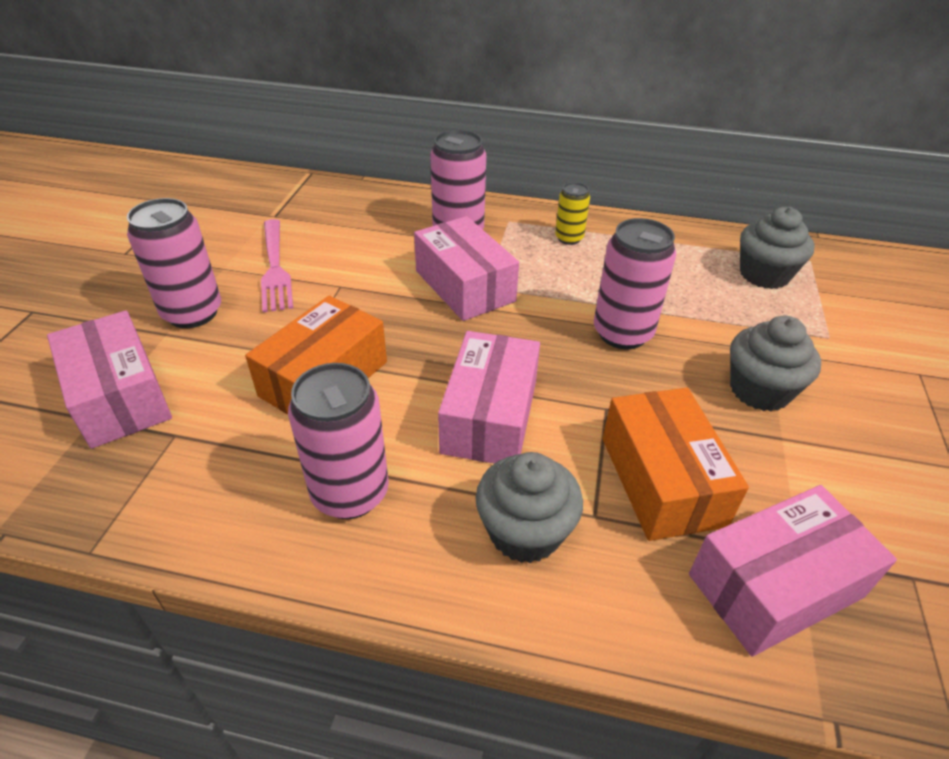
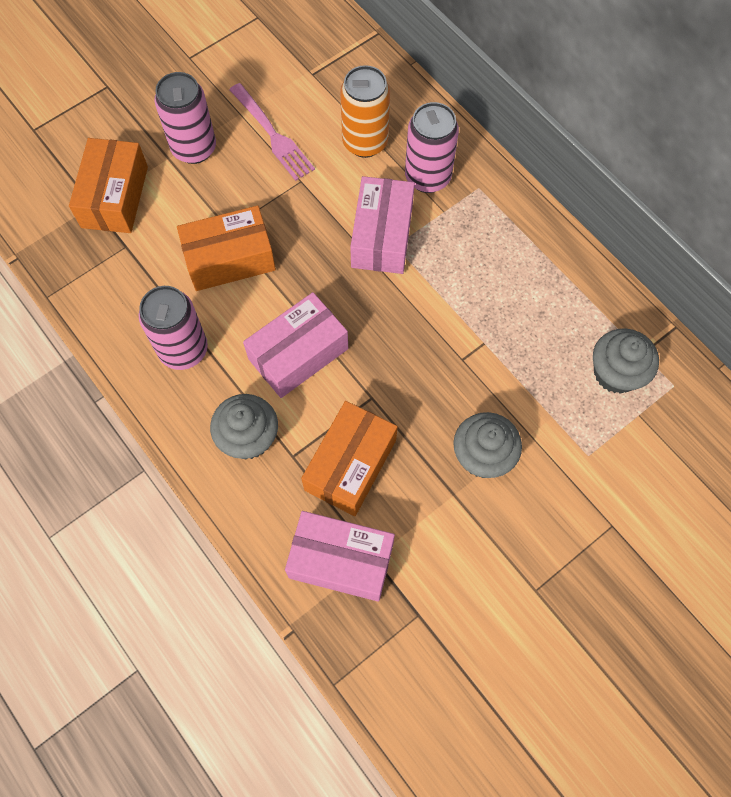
camera: 40 degrees right, 25 degrees up
(120, 397) = (115, 197): pink box -> orange box
(275, 267) = (272, 134): pink fork -> pink fork turned 60 degrees counterclockwise
(375, 236) = (365, 142): none -> orange can
(569, 238) = (506, 236): yellow can -> none
(622, 333) = (445, 350): pink can -> none

